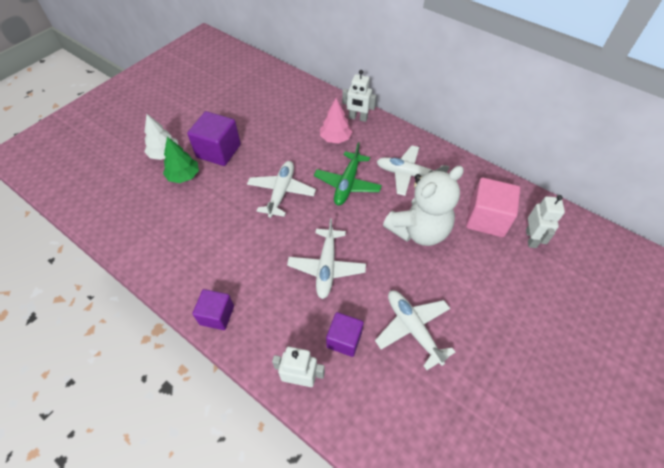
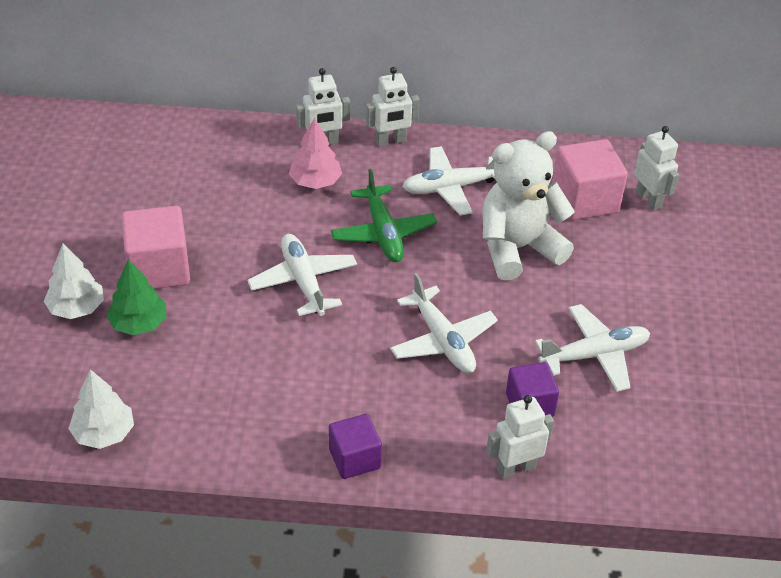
camera: 35 degrees left, 10 degrees down
(115, 227) = (103, 433): none -> white tree
(218, 151) = (158, 269): purple cube -> pink cube
(395, 132) = (390, 141): none -> white robot
(412, 328) = (595, 355): white plane -> white plane turned 135 degrees clockwise
(418, 230) = (518, 248): white teddy bear -> white teddy bear turned 135 degrees counterclockwise

